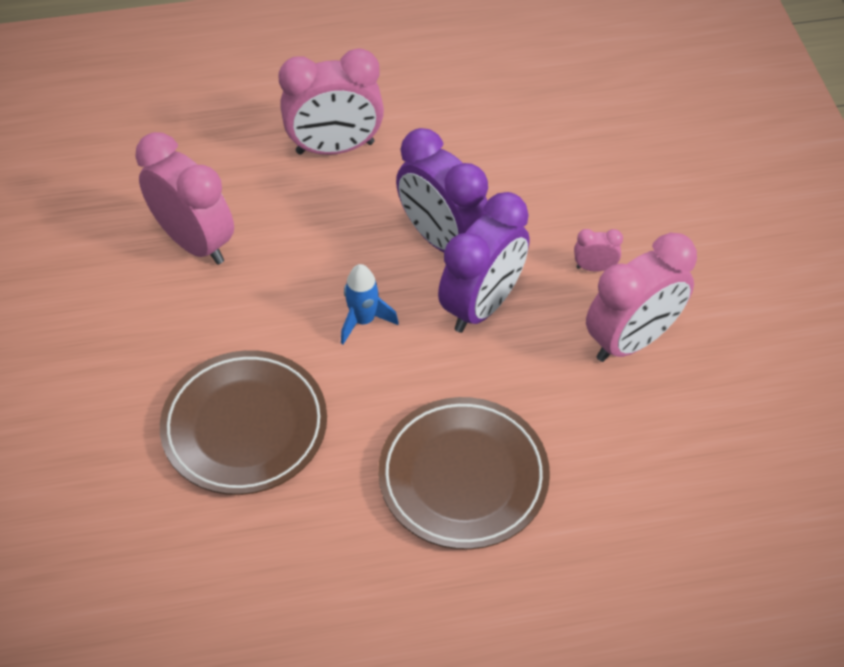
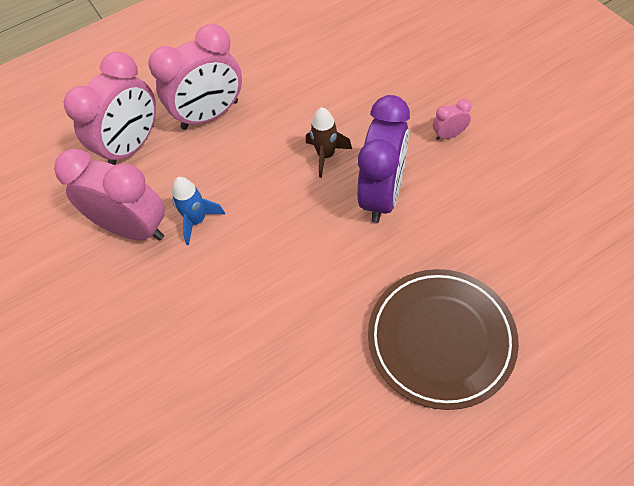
camera: 15 degrees left, 5 degrees up
(245, 426) = (245, 368): brown plate -> none
(363, 320) = (298, 241): blue rocket -> blue rocket (197, 220)
(442, 240) = (326, 155): purple clock -> brown rocket
(631, 340) = (506, 180): pink clock -> pink clock (132, 146)

